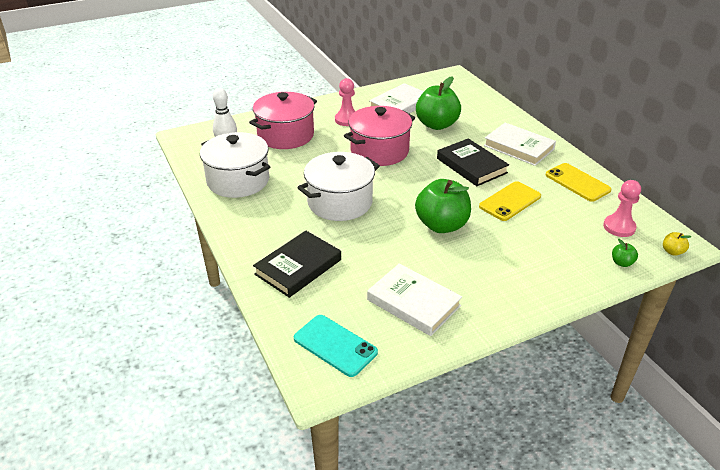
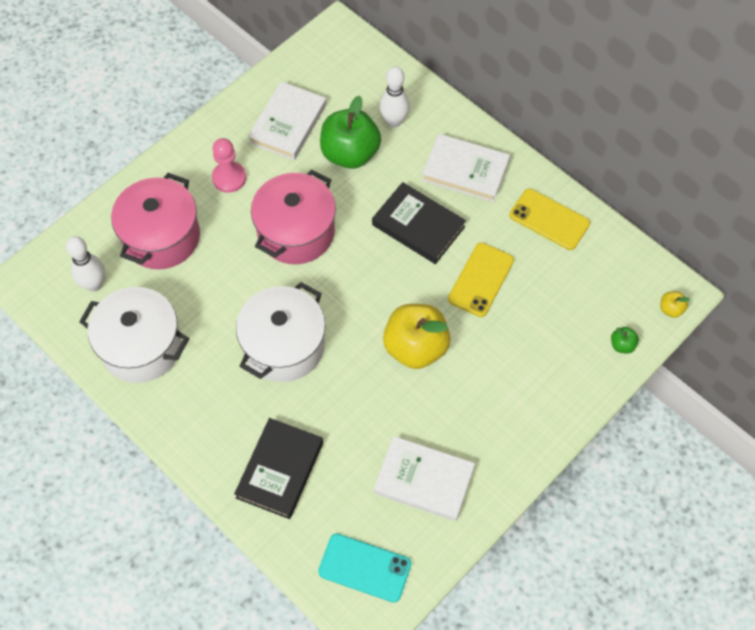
camera: 20 degrees left, 25 degrees up
(441, 225) = (415, 347): green apple -> yellow apple
(475, 117) = (394, 121): none -> white bowling pin
(619, 227) = (609, 286): pink pawn -> none

